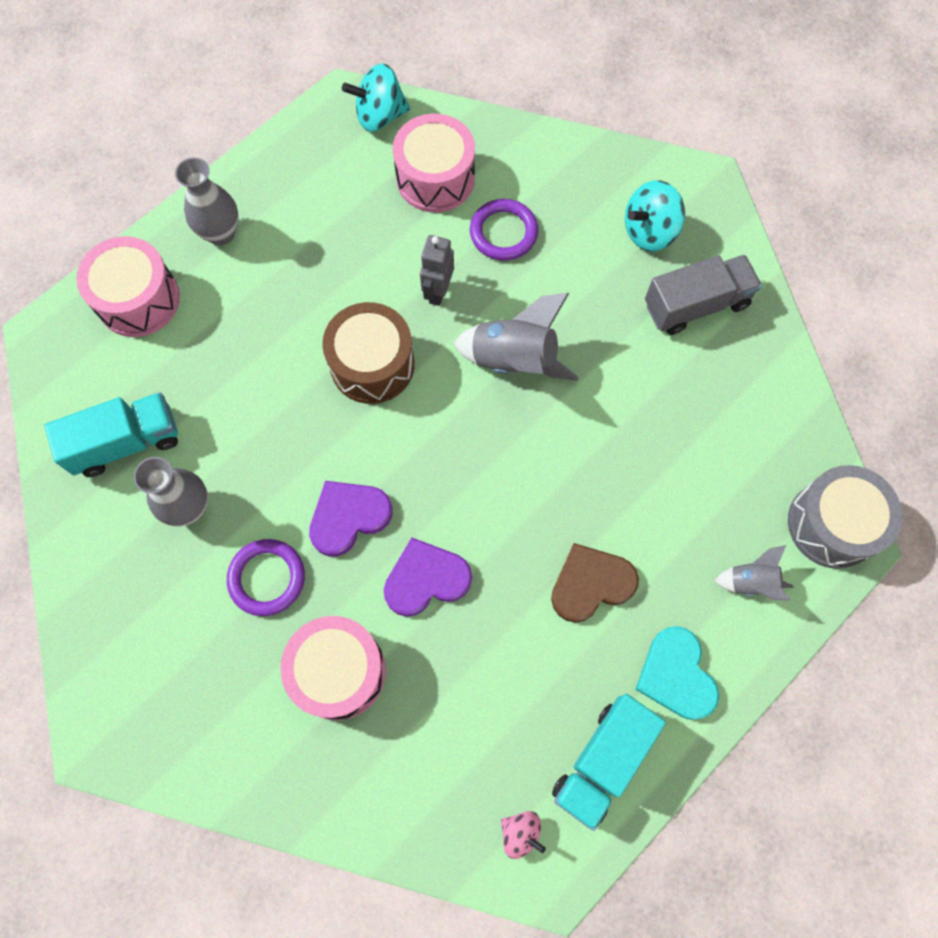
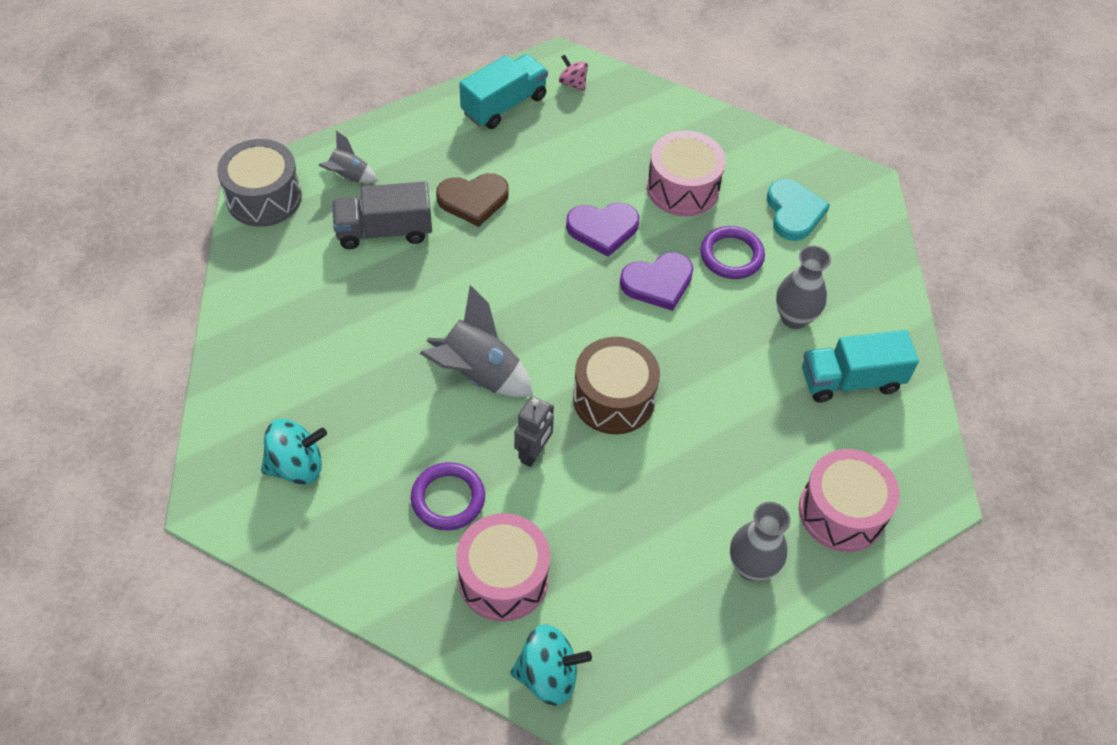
camera: 170 degrees left, 15 degrees down
(676, 675) = (432, 137): turquoise heart -> turquoise heart (793, 212)
(696, 305) = (286, 384): grey truck -> grey truck (384, 231)

